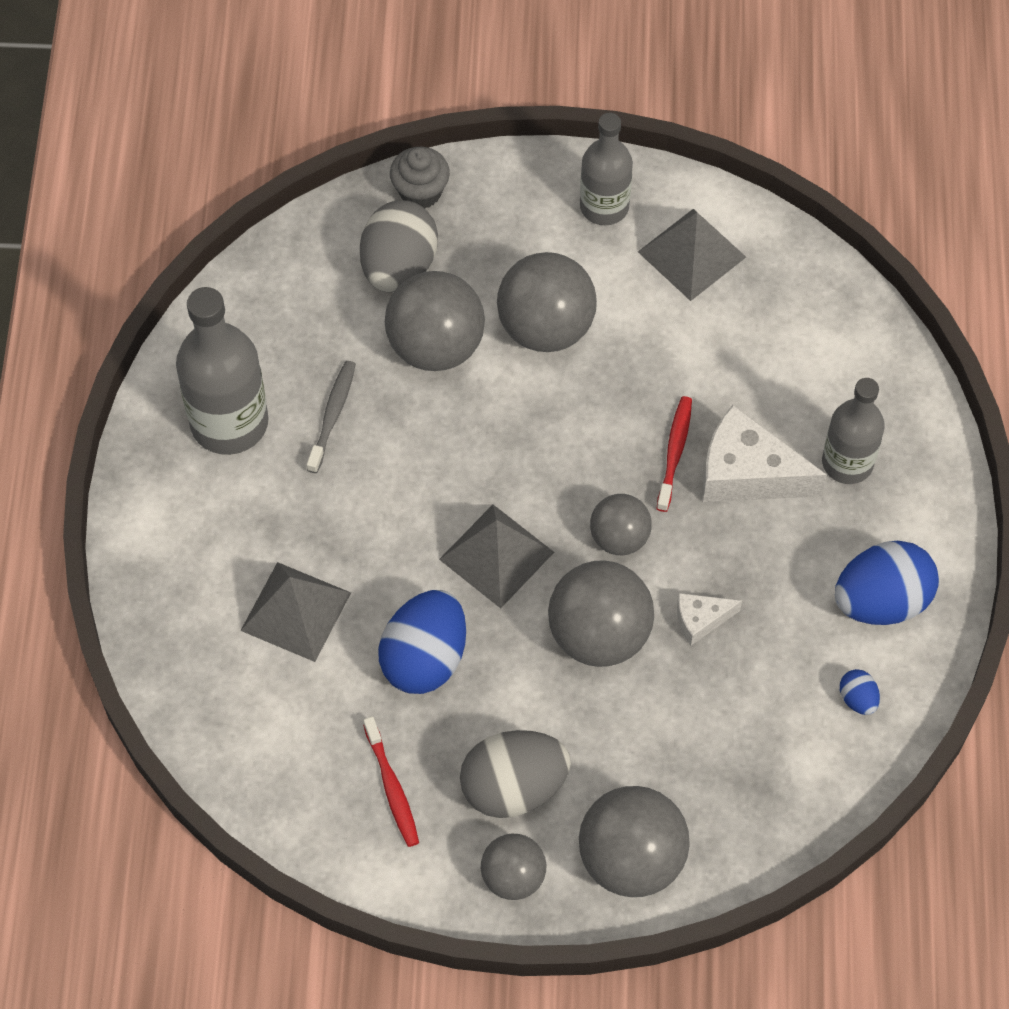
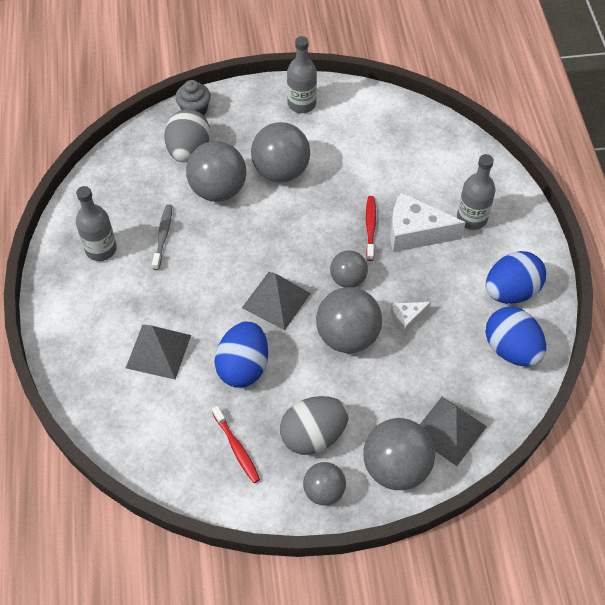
camera: 10 degrees left, 5 degrees down
(229, 422) = (101, 249): grey bottle -> grey bottle, size x0.66
(691, 254) = (356, 121): grey pyramid -> grey pyramid (449, 430)
(857, 699) = (511, 349): blue egg -> blue egg, size x2.22

